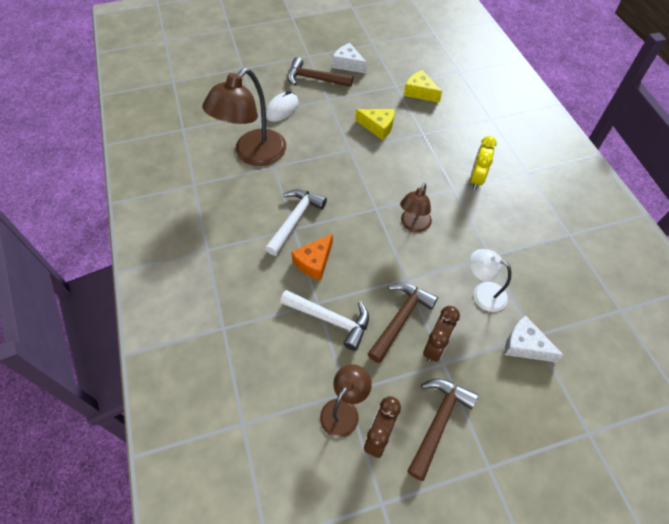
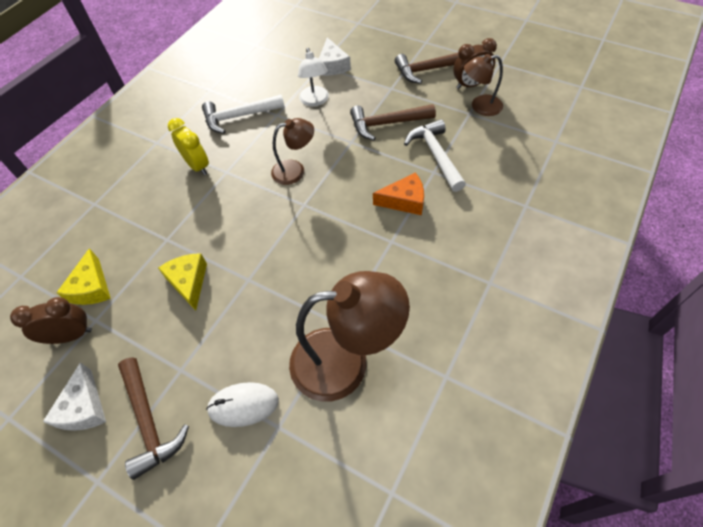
camera: 130 degrees left, 0 degrees up
(295, 219) = (381, 248): white hammer -> white hammer (239, 117)
(435, 347) = (385, 97): brown clock -> brown clock (71, 335)
(476, 179) = (197, 166): yellow clock -> yellow clock turned 105 degrees counterclockwise

